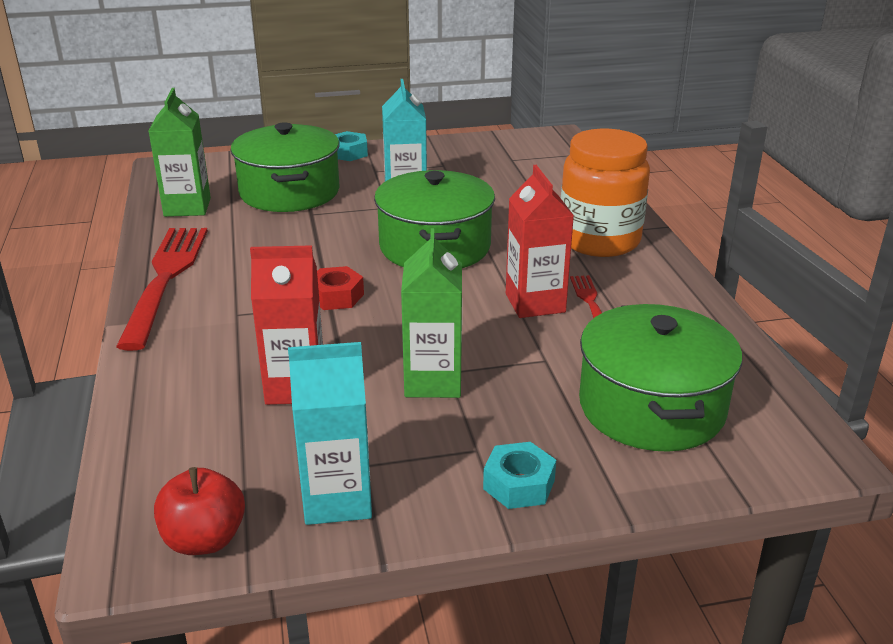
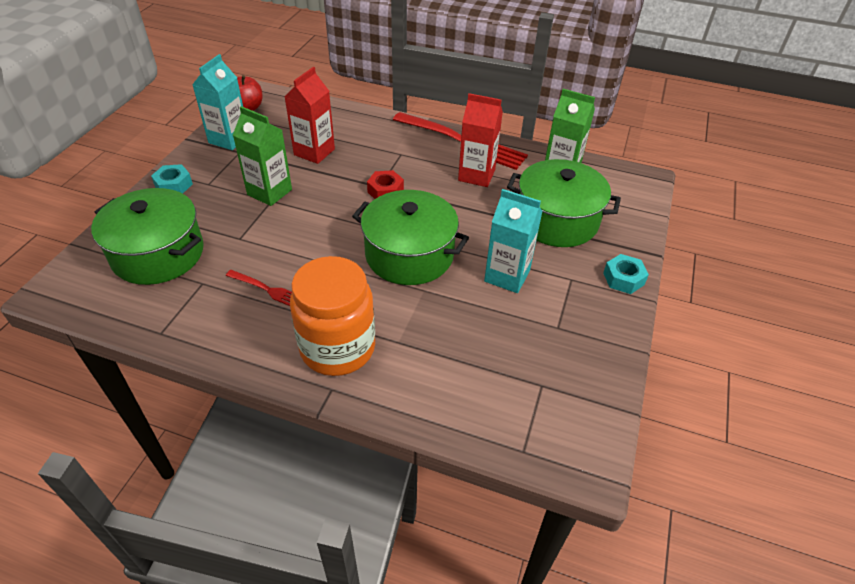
camera: 120 degrees right, 15 degrees up
(535, 303) = (295, 264): red carton -> red carton (476, 175)

